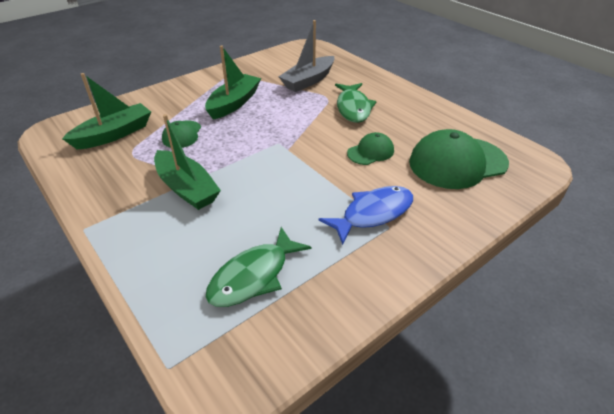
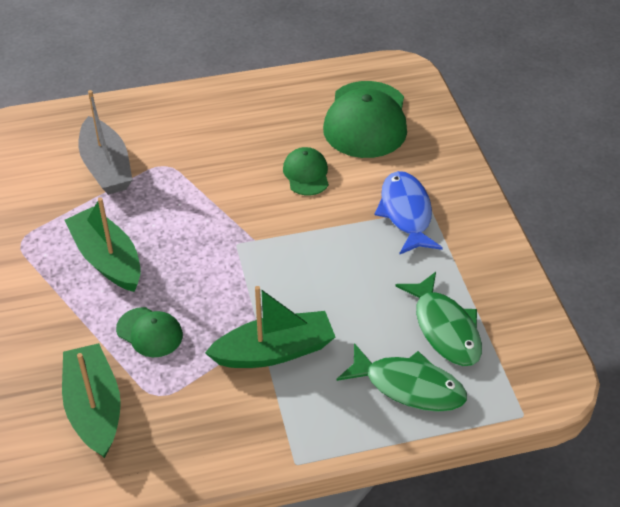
camera: 65 degrees left, 5 degrees up
(353, 108) = (207, 152): green fish -> green fish (409, 386)

